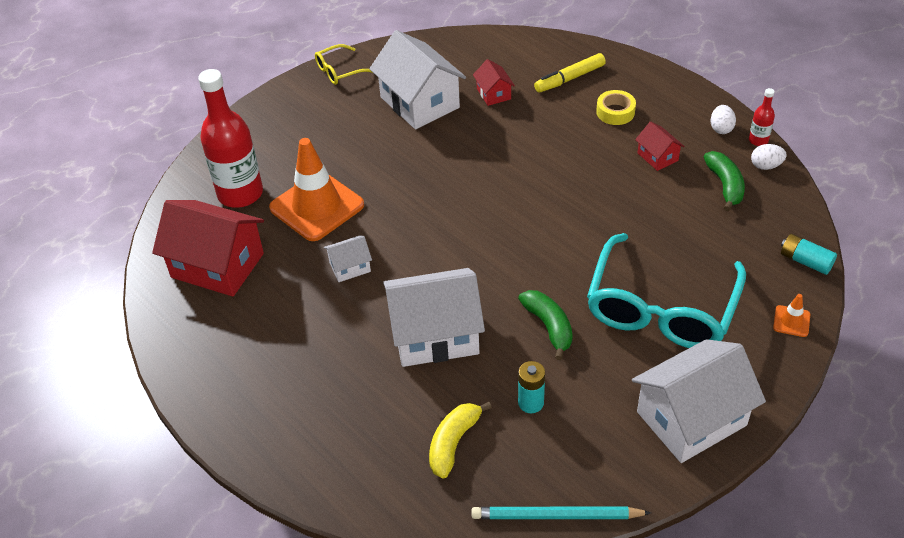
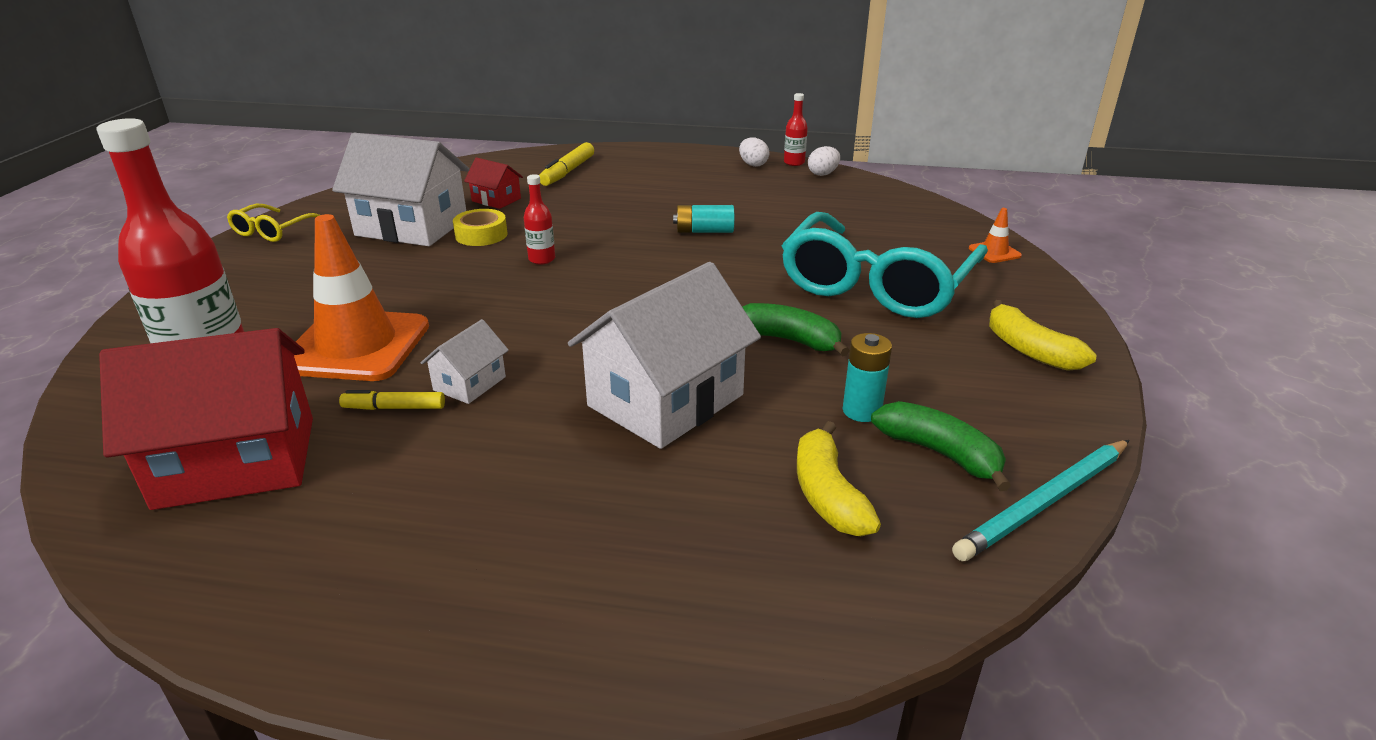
camera: 40 degrees left, 15 degrees down
(303, 266) = (394, 408): none -> yellow marker
(471, 175) = (542, 259): none -> red bottle
(615, 112) = (642, 179): yellow tape -> yellow tape (481, 235)
(657, 157) = (722, 194): red house -> none
(661, 308) = (876, 285): turquoise glasses -> turquoise glasses turned 45 degrees clockwise
(691, 418) = (1029, 350): white house -> yellow banana
(725, 185) = (807, 193): green banana -> green banana (940, 453)
(805, 261) = (943, 215): turquoise battery -> turquoise battery (704, 231)

